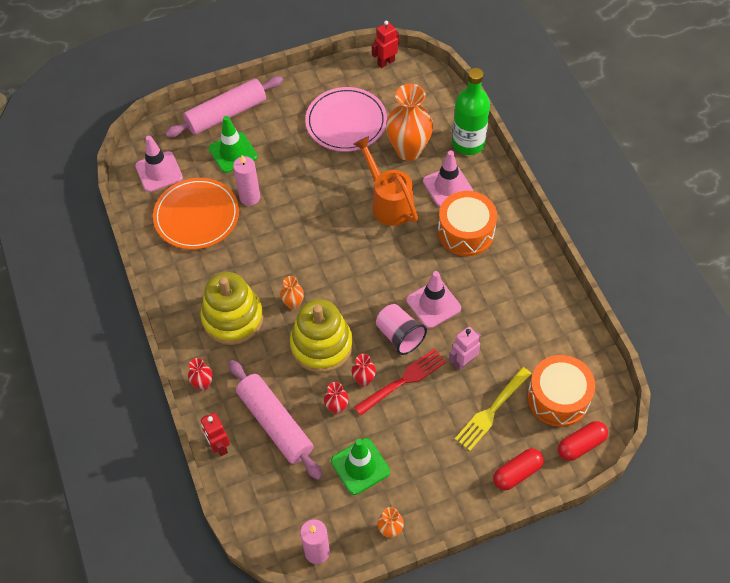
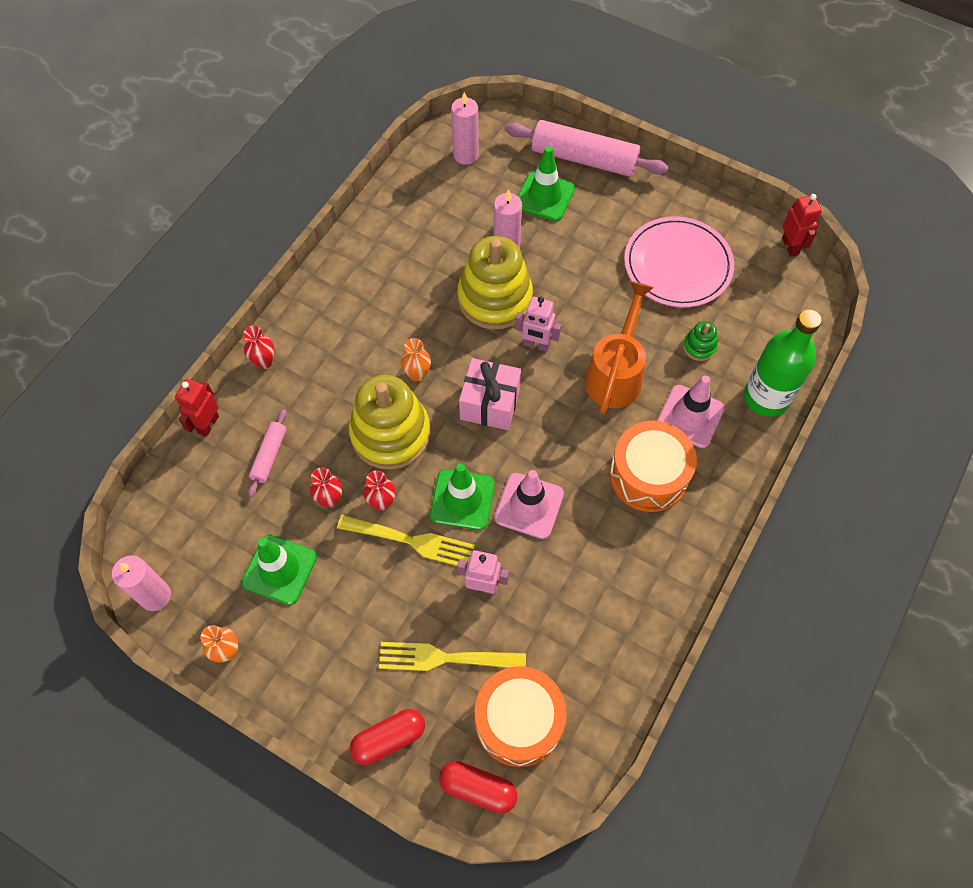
camera: 50 degrees right, 5 degrees up
(159, 172) = (465, 155): pink traffic cone -> pink candle
(196, 216) = (445, 220): orange plate -> none
(233, 318) = (356, 334): yellow stacking toy -> yellow stacking toy (494, 298)
(275, 423) = (269, 455): pink rolling pin -> pink rolling pin, size x0.50
(332, 228) = (536, 345): none -> pink robot
(349, 279) = (490, 404): none -> pink gift
(386, 62) = (790, 246): red robot -> red robot turned 60 degrees clockwise
(399, 336) = (462, 499): pink cup -> green traffic cone
(403, 380) = (411, 541): red fork -> yellow fork
(408, 150) = (699, 347): orange vase -> green stacking toy
(517, 473) = (389, 739): red capsule -> red capsule turned 45 degrees counterclockwise

